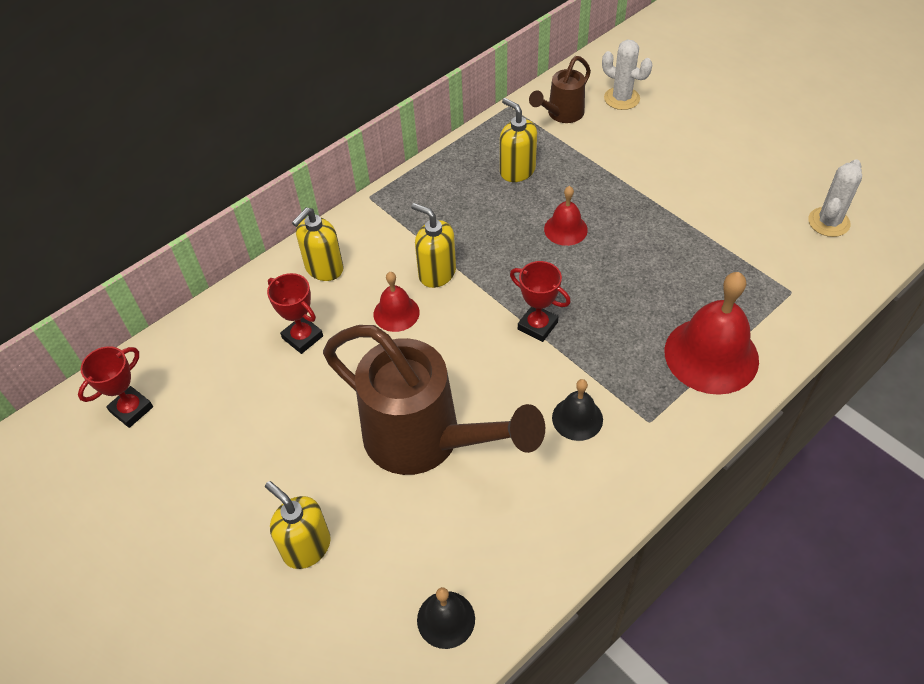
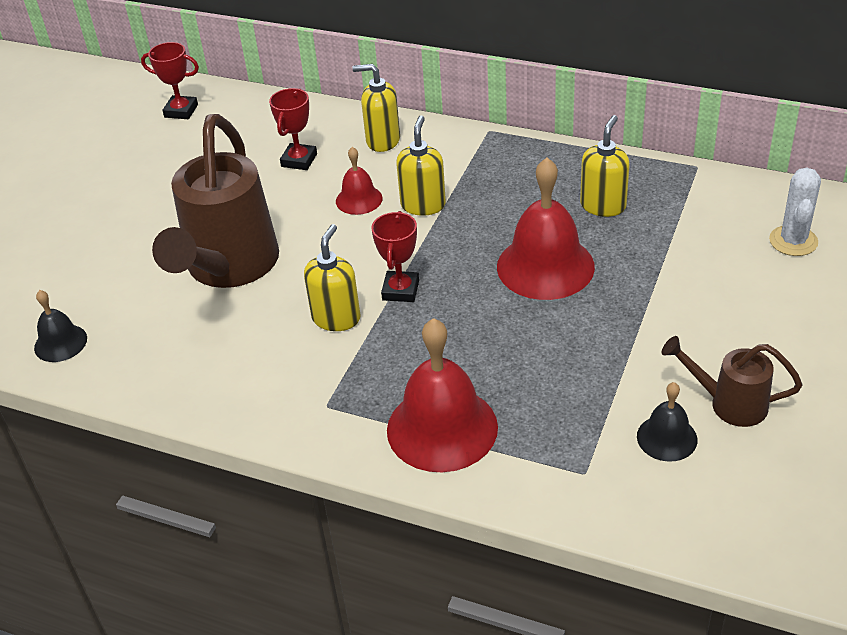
camera: 65 degrees right, 10 degrees down
(306, 547) = (97, 244): yellow soap dispenser -> yellow soap dispenser (336, 318)
(561, 115) = (719, 206): brown watering can -> brown watering can (728, 403)
(565, 229) = (545, 266): red bell -> red bell, size x1.91
(577, 418) = (303, 353): black bell -> black bell (667, 438)
(828, 222) = (733, 480): white cactus -> none

